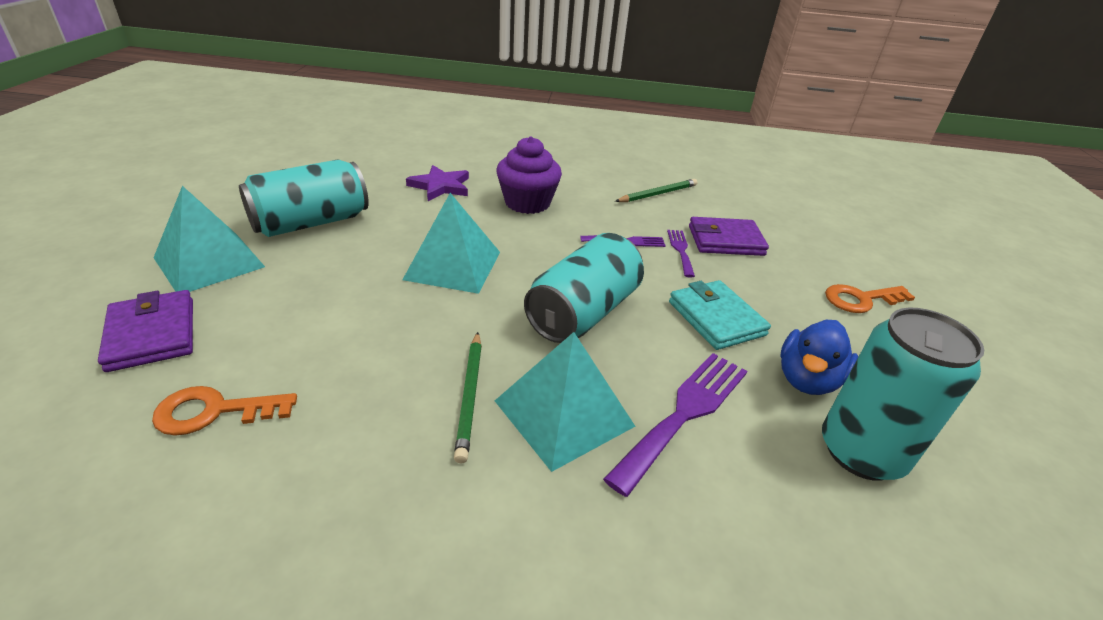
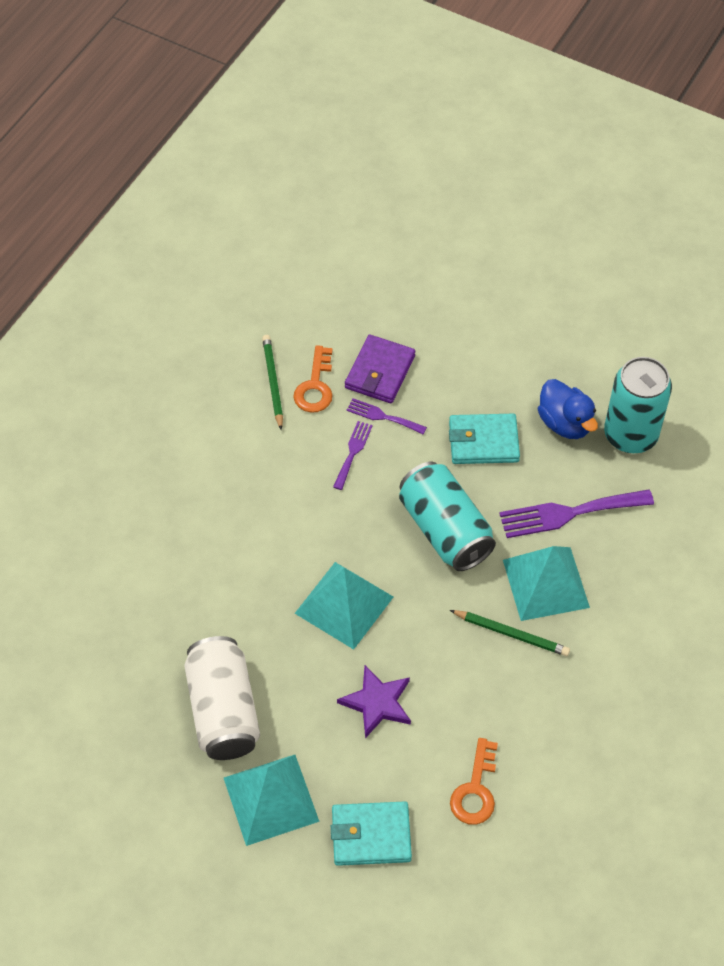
camera: 65 degrees left, 20 degrees up
(152, 334) = (371, 835): purple wallet -> turquoise wallet
(311, 222) = (223, 711): turquoise can -> white can
(440, 186) = (182, 579): purple star -> purple star (377, 703)
(527, 203) = (249, 508): purple cupcake -> none
(684, 413) = (569, 513): purple fork -> purple fork turned 75 degrees counterclockwise
(860, 299) = (496, 327): orange key -> orange key (315, 386)

